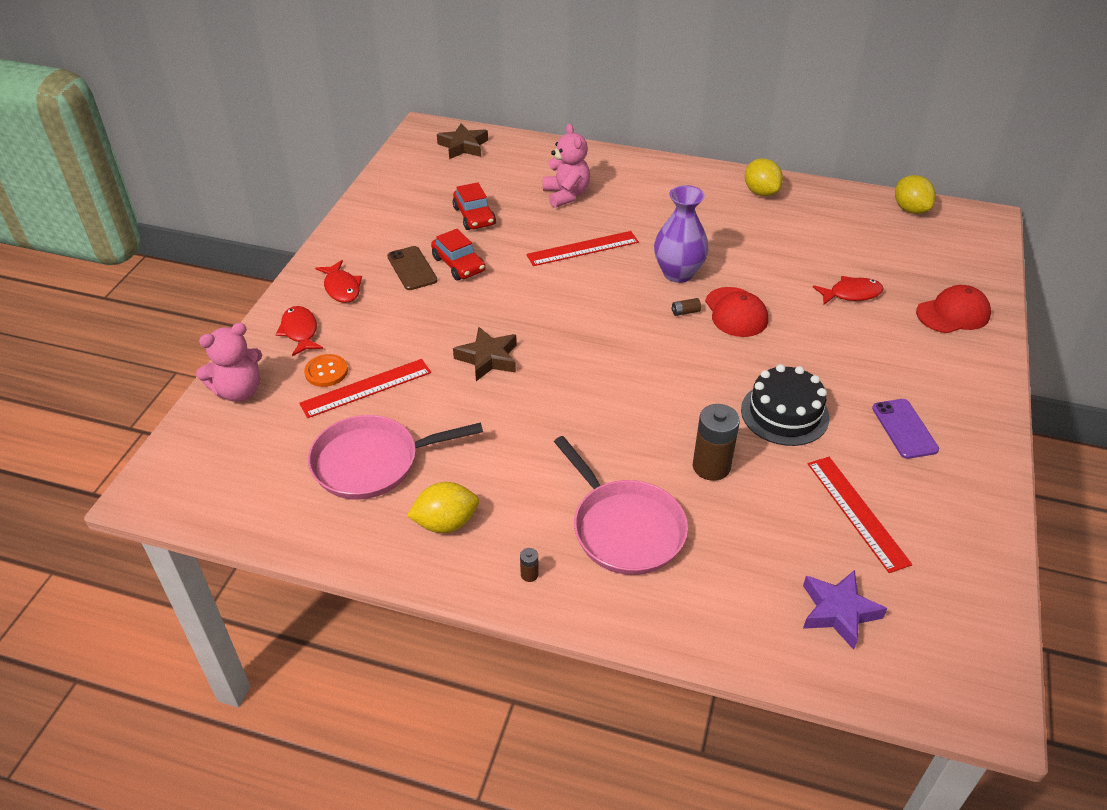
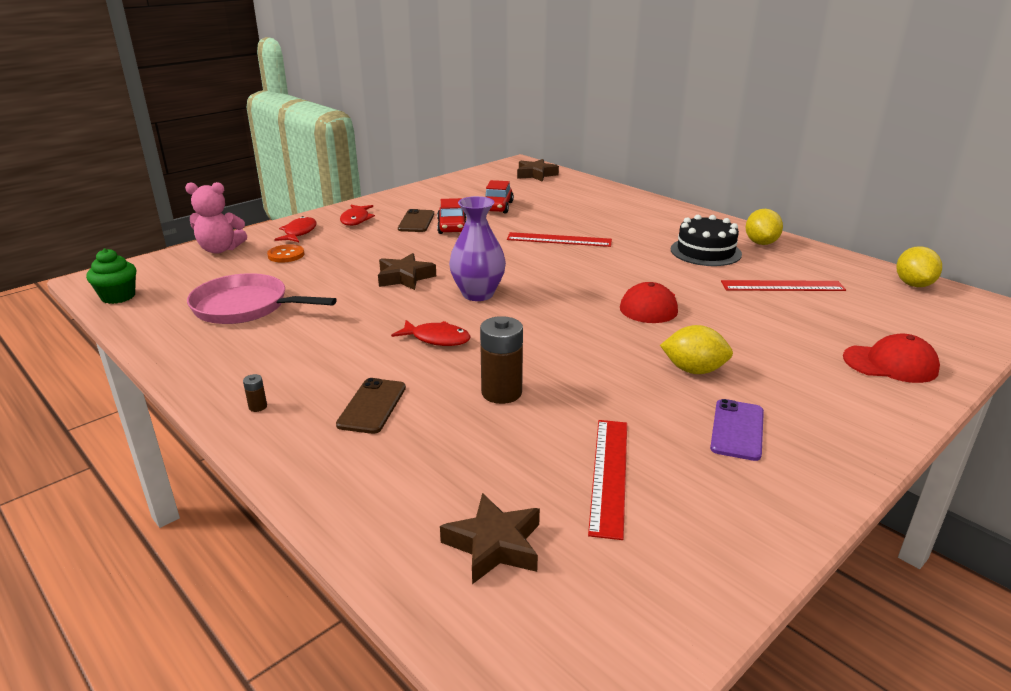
camera: 30 degrees right, 15 degrees down
(211, 505) = (118, 296): none -> green cupcake
(366, 388) = (299, 269): red ruler -> red ruler (782, 286)
(446, 523) = (244, 355): yellow lemon -> yellow lemon (693, 370)
(566, 195) = (583, 211): pink teddy bear -> none
(624, 528) = (372, 406): pink pan -> brown phone
(678, 273) = (623, 270): purple vase -> purple vase (478, 294)
(685, 312) = (601, 293): brown battery -> none
(784, 413) = (617, 380): black cake -> black cake (705, 252)
(838, 612) = (494, 545): purple star -> brown star
(851, 294) = (783, 322): red fish -> red fish (437, 339)

